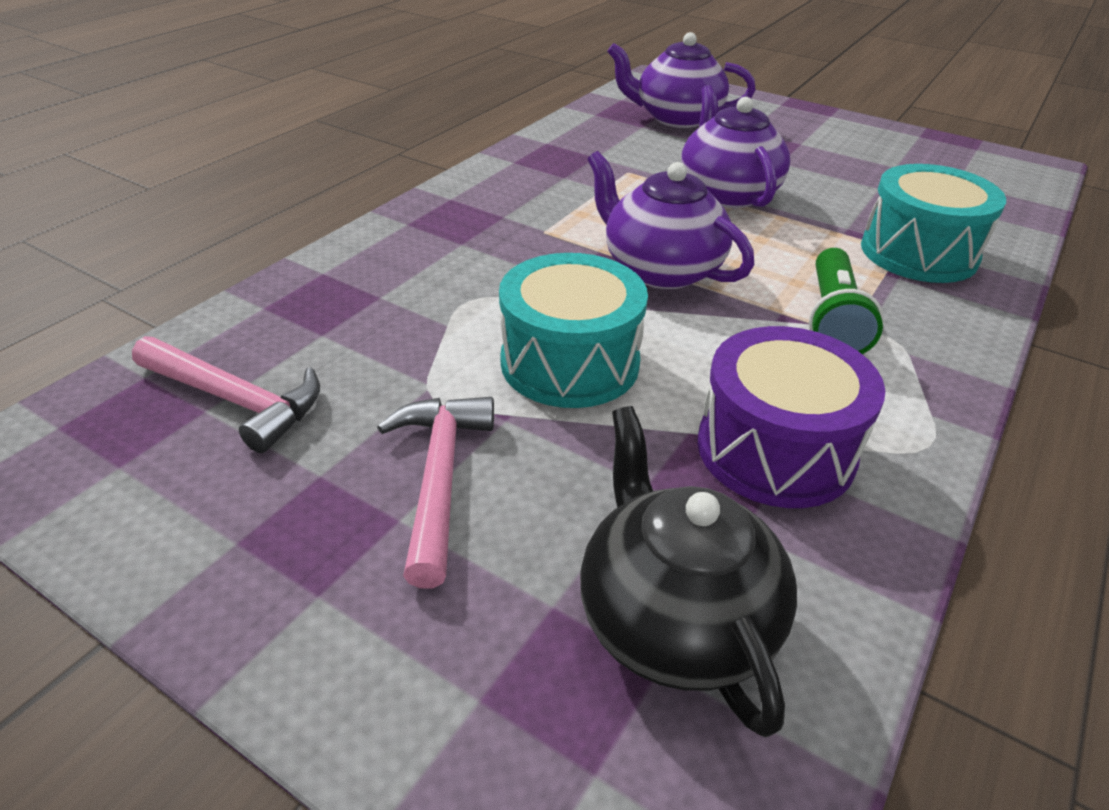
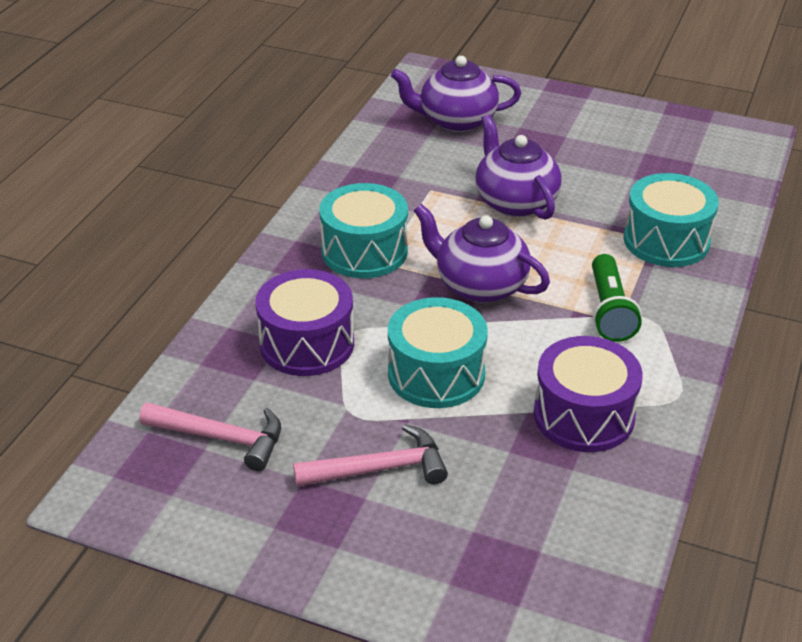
camera: 10 degrees left, 0 degrees up
(411, 303) = (307, 344): none -> purple drum
(439, 478) = (379, 468): pink hammer -> pink hammer turned 90 degrees clockwise
(527, 218) = (364, 251): none -> turquoise drum
(674, 620) = (542, 526): black teapot -> none

